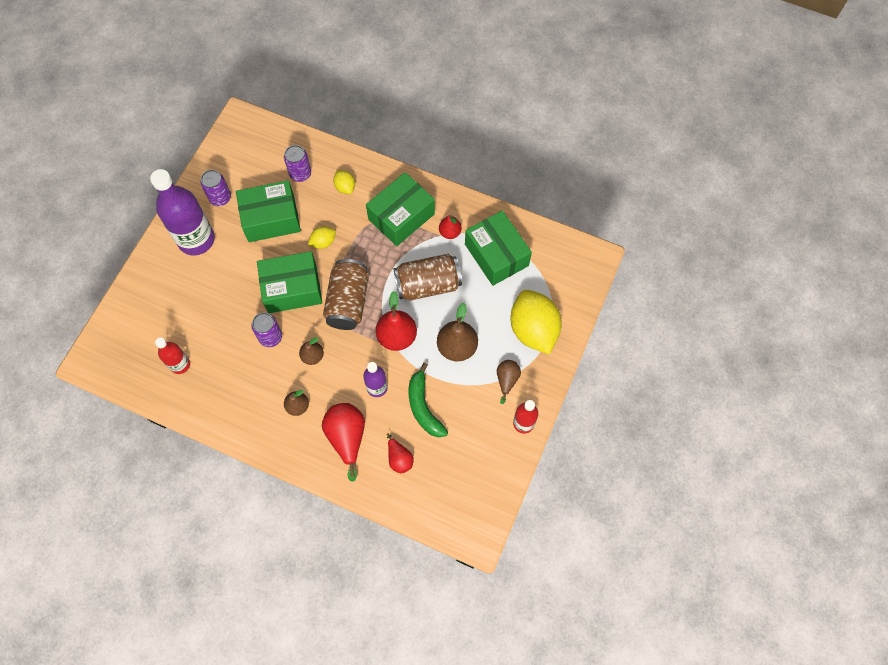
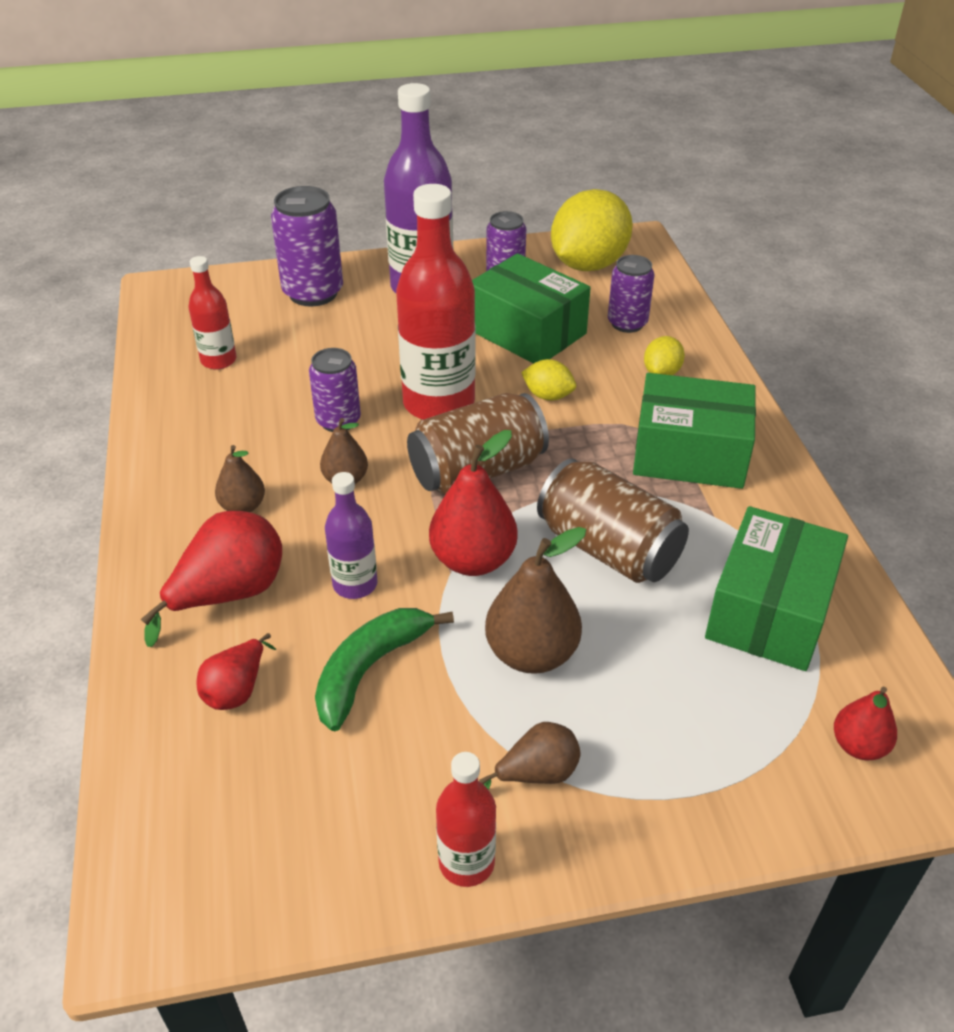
camera: 55 degrees right, 25 degrees down
(157, 291) = (313, 293): none -> purple can
(292, 289) = (438, 403): green box -> red bottle
(450, 232) = (734, 525): red pear -> red pear (858, 746)
(533, 330) = (686, 757): yellow lemon -> yellow lemon (588, 264)

